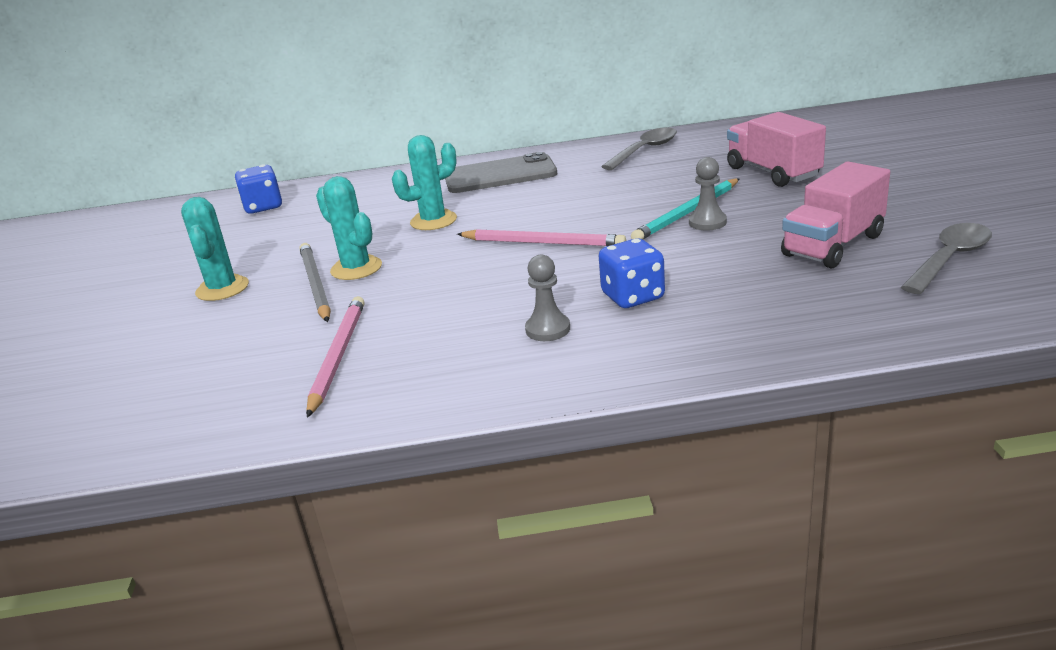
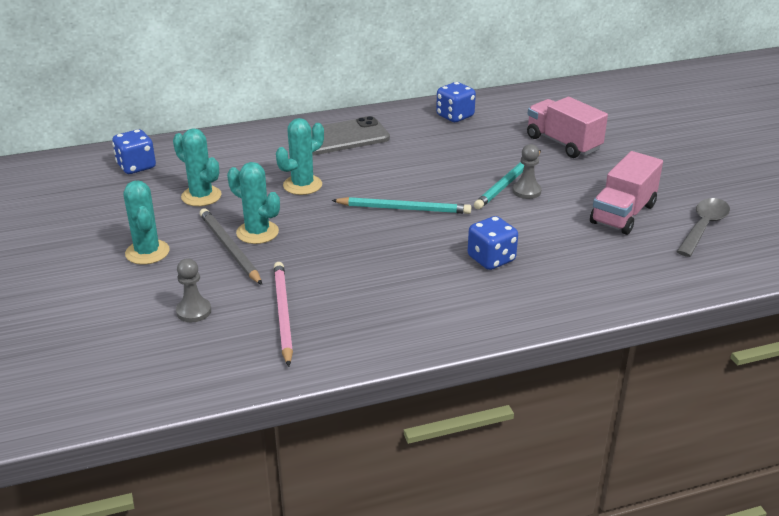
camera: 15 degrees left, 5 degrees up
(314, 233) = (201, 196): none -> turquoise cactus
(543, 243) = (404, 209): pink pencil -> turquoise pencil
(548, 329) = (437, 288): grey pawn -> grey pawn (194, 311)
(645, 150) = (455, 116): grey spoon -> blue dice

